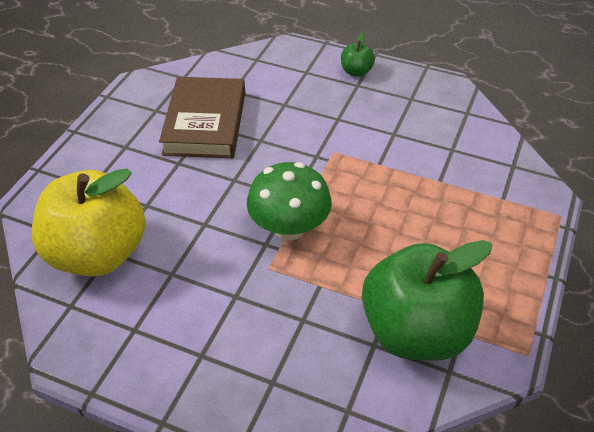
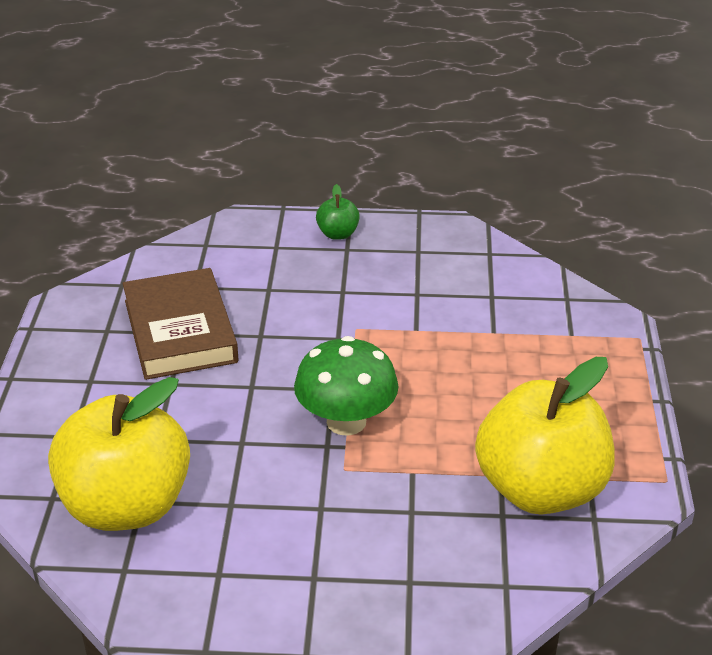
camera: 20 degrees left, 10 degrees down
(416, 331) = (540, 489): green apple -> yellow apple

